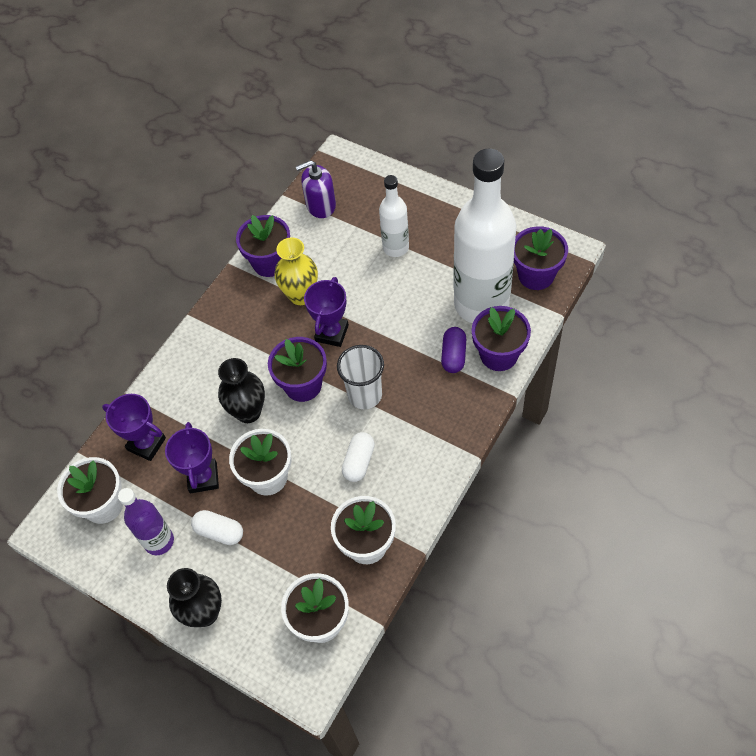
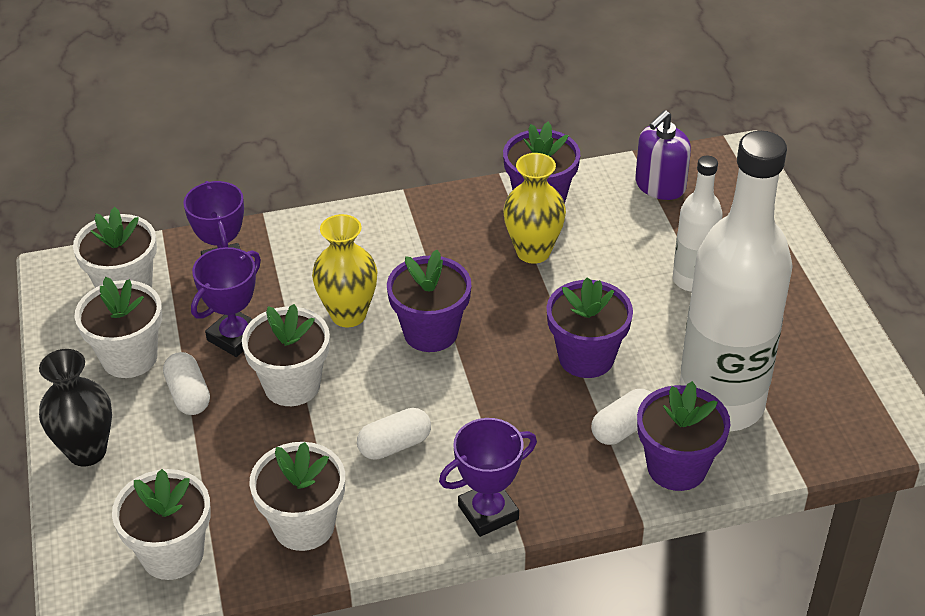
camera: 40 degrees right, 15 degrees down
(159, 541) = (129, 357): purple bottle -> white flower pot
(248, 412) = (348, 314): black vase -> yellow vase
(320, 205) = (660, 186): purple soap dispenser -> purple soap dispenser turned 75 degrees counterclockwise
(331, 333) = (520, 308): purple trophy -> purple trophy (488, 512)
(365, 395) = (480, 390): white cup -> none
(453, 356) = (623, 428): purple capsule -> white capsule
(536, 275) = (825, 424): purple flower pot -> purple flower pot (586, 357)

